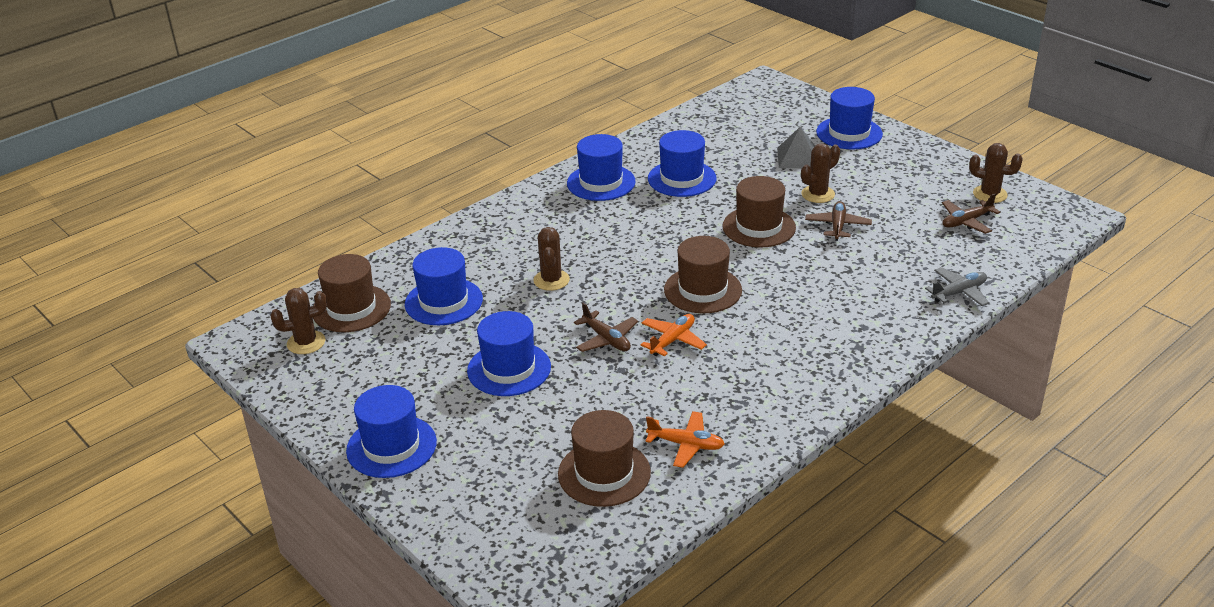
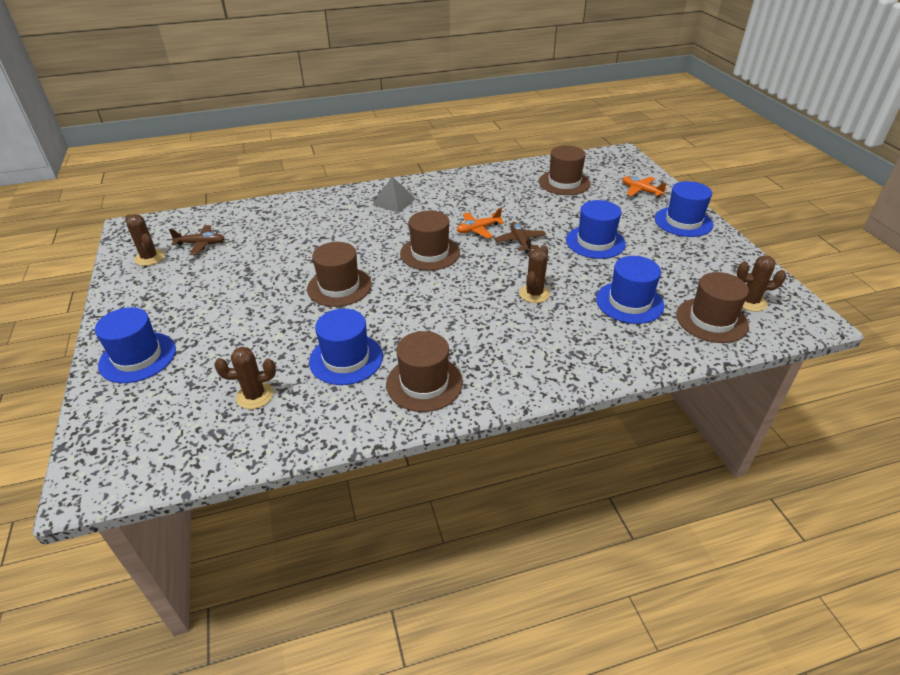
camera: 155 degrees left, 5 degrees up
(601, 182) = (424, 383): blue hat -> brown hat
(686, 445) = (513, 183): orange plane -> orange plane (641, 191)
(798, 157) = (221, 344): grey pyramid -> grey pyramid (394, 201)
(818, 194) = (260, 300): brown cactus -> brown cactus (255, 396)
(837, 226) = (284, 269): brown plane -> none
(959, 292) = (281, 206): grey plane -> none

